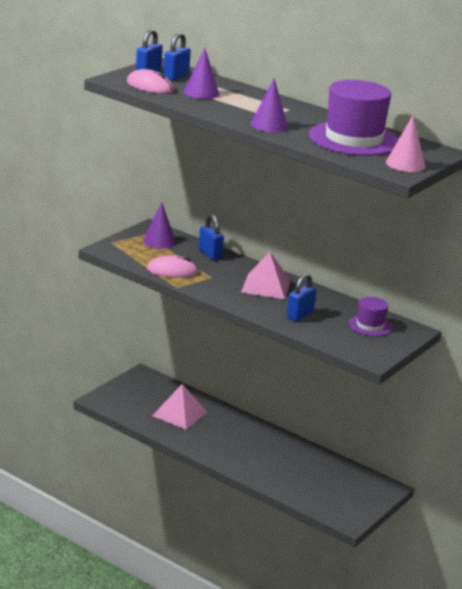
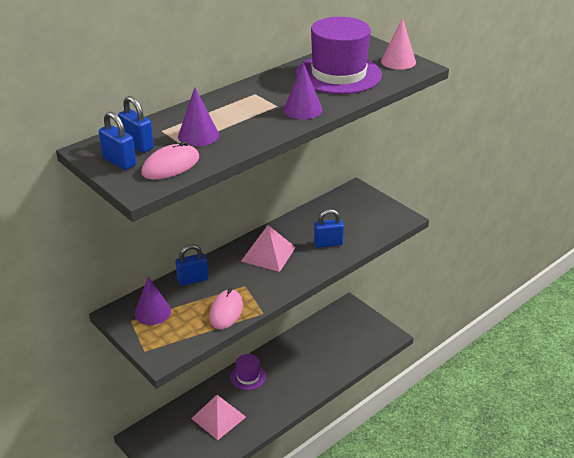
camera: 75 degrees left, 10 degrees up
(300, 315) = (328, 243): blue padlock -> blue padlock turned 60 degrees counterclockwise
(370, 325) = (347, 209): purple hat -> purple hat (248, 376)

